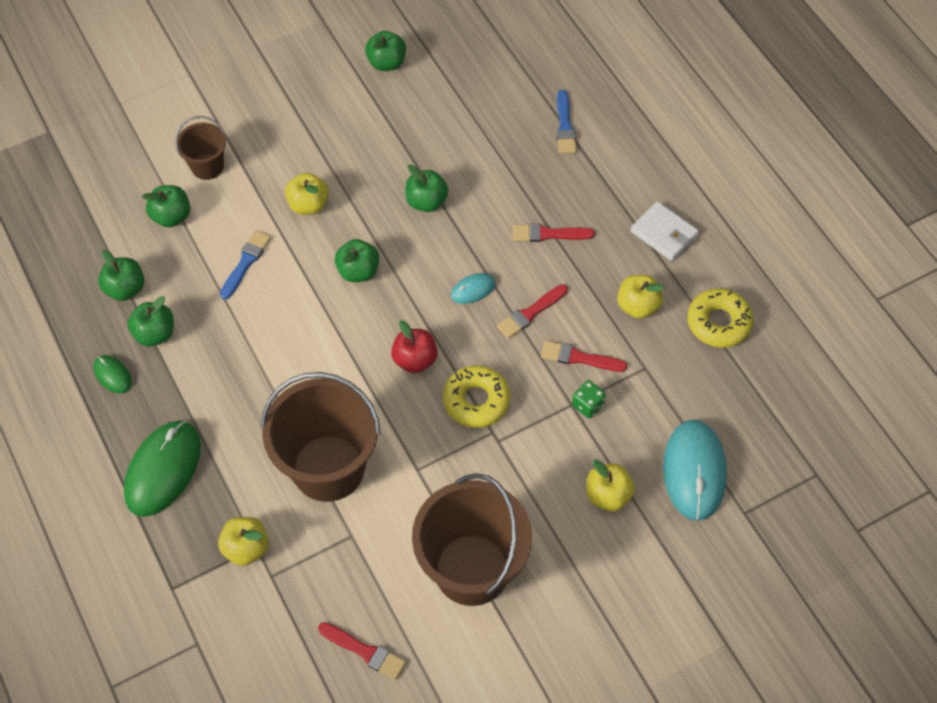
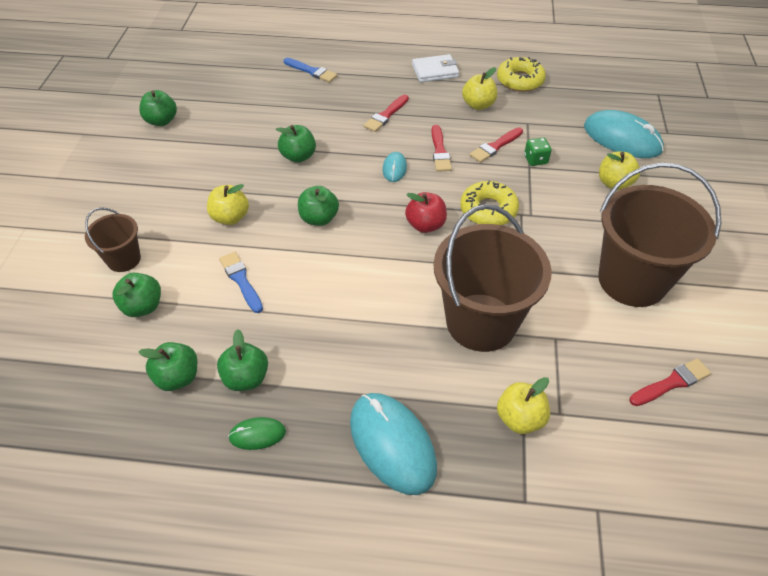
camera: 55 degrees left, 10 degrees down
(163, 469) = (392, 444): green mouse -> turquoise mouse

